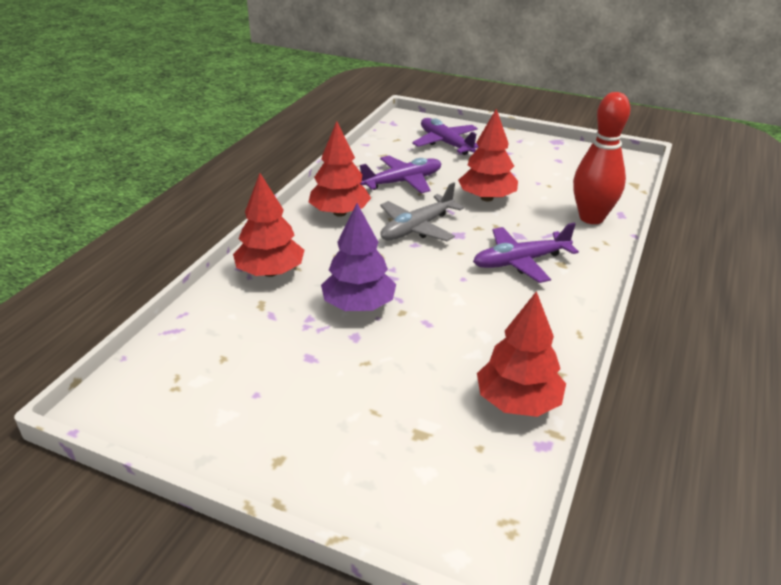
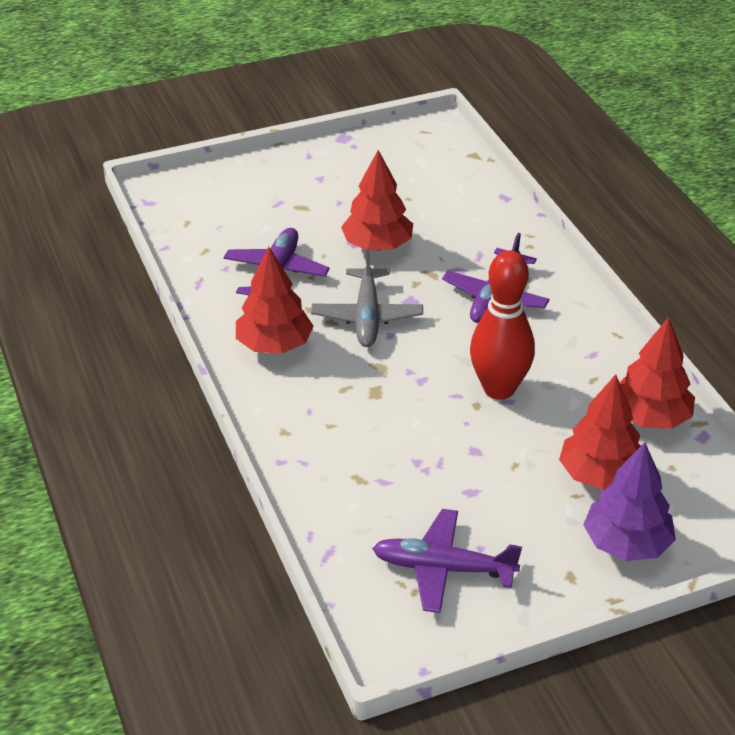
camera: 45 degrees left, 5 degrees up
(270, 272) = (315, 445): red tree -> red tree (600, 475)
(358, 305) = (436, 423): purple tree -> purple tree (626, 544)
(446, 143) = (245, 200): purple plane -> purple plane (443, 569)
(591, 218) = (488, 215): red bowling pin -> red bowling pin (499, 389)

